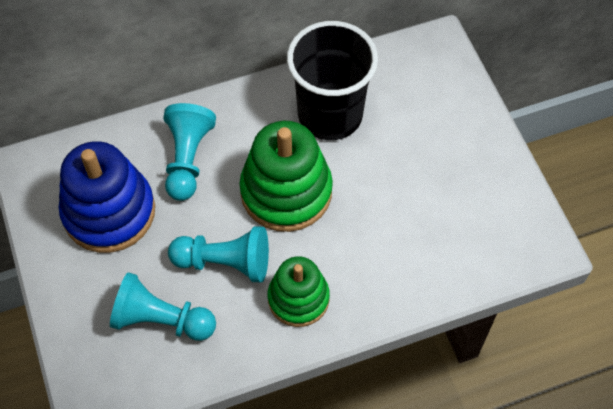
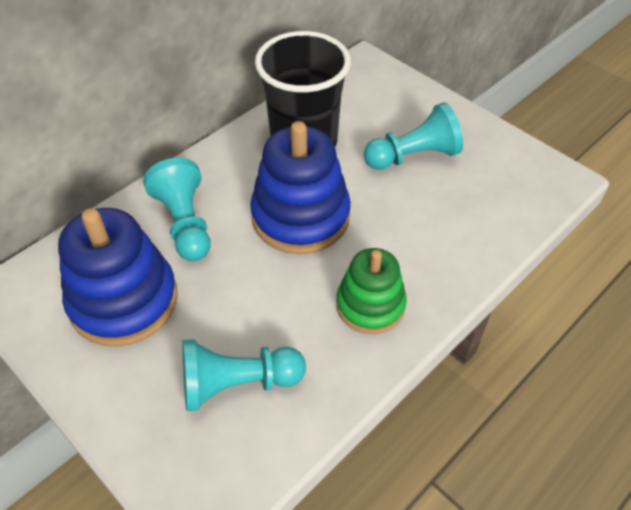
camera: 25 degrees left, 10 degrees down
(225, 262) = (275, 301): turquoise pawn -> turquoise pawn (413, 156)
(286, 191) = (300, 217): green stacking toy -> blue stacking toy

